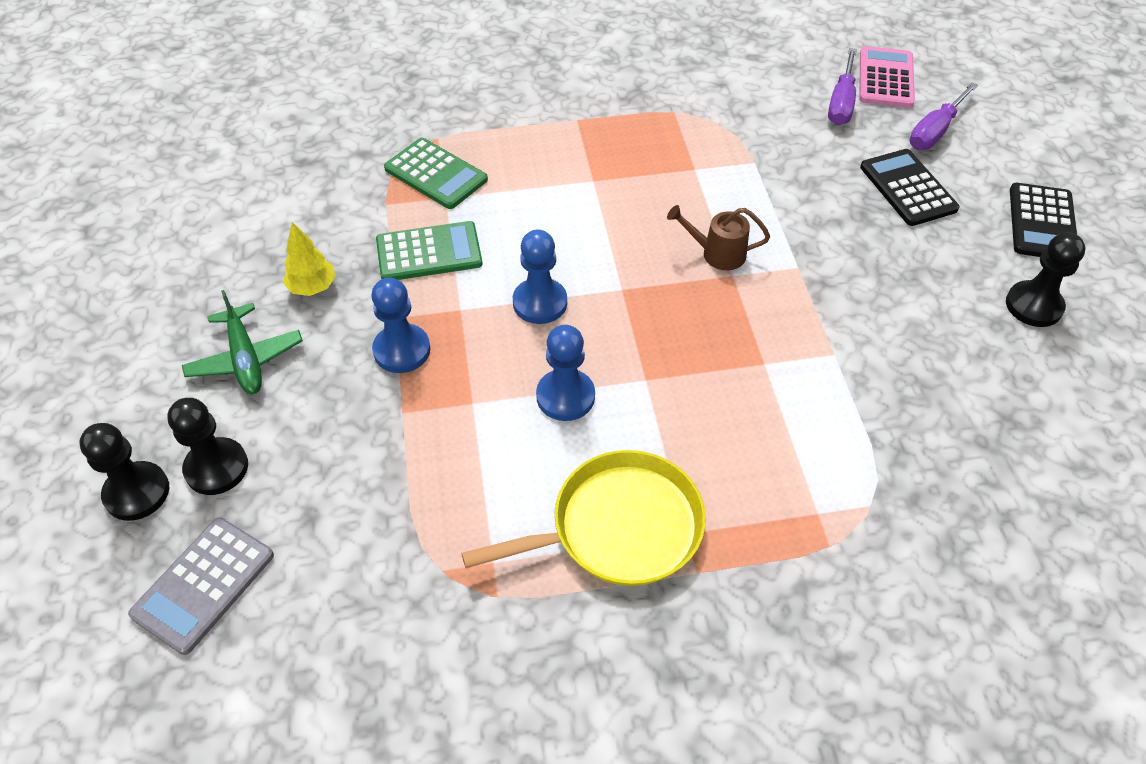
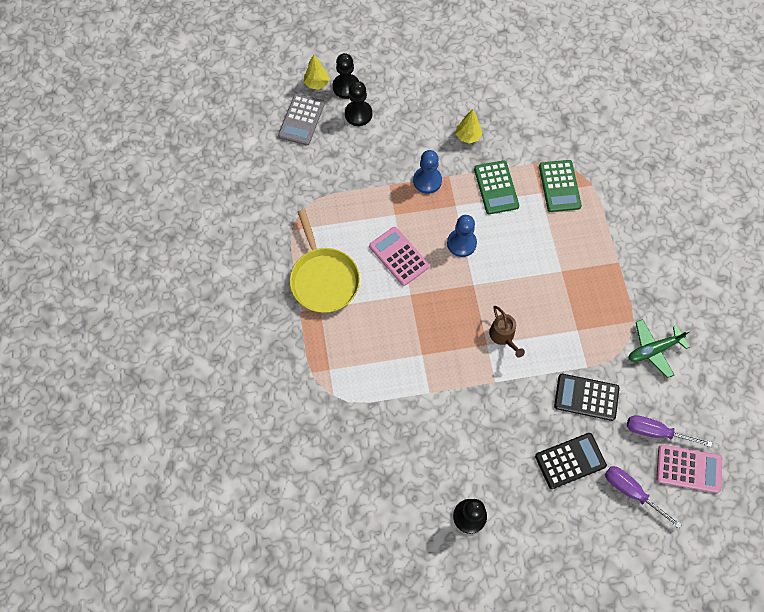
camera: 90 degrees right, 15 degrees up
(108, 554) = (317, 83): none -> yellow tree
(203, 585) = (301, 120): grey calculator -> grey calculator turned 105 degrees counterclockwise
(245, 359) = (420, 115): green plane -> green plane (653, 350)
(436, 174) = (559, 186): green calculator -> green calculator turned 45 degrees counterclockwise
(565, 396) = (399, 256): blue pawn -> pink calculator
(716, 253) = (503, 337): brown watering can -> brown watering can turned 150 degrees clockwise
(1042, 223) = (543, 543): black calculator -> black calculator (586, 397)

